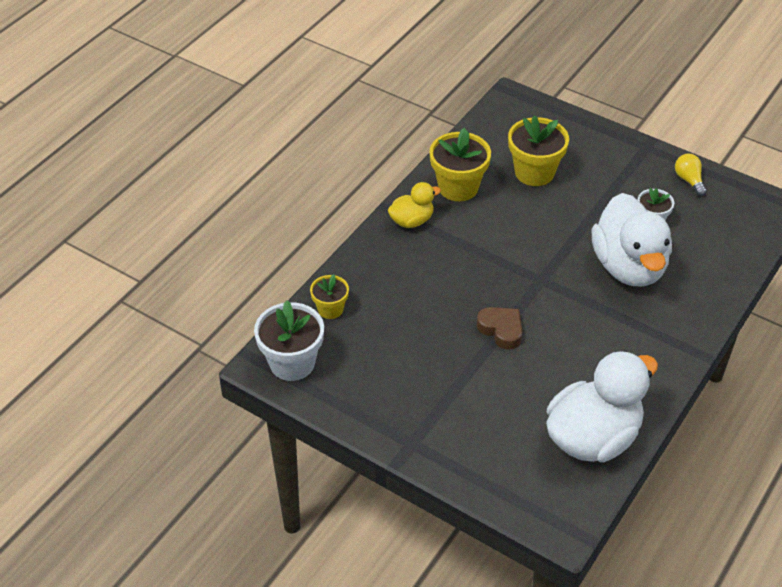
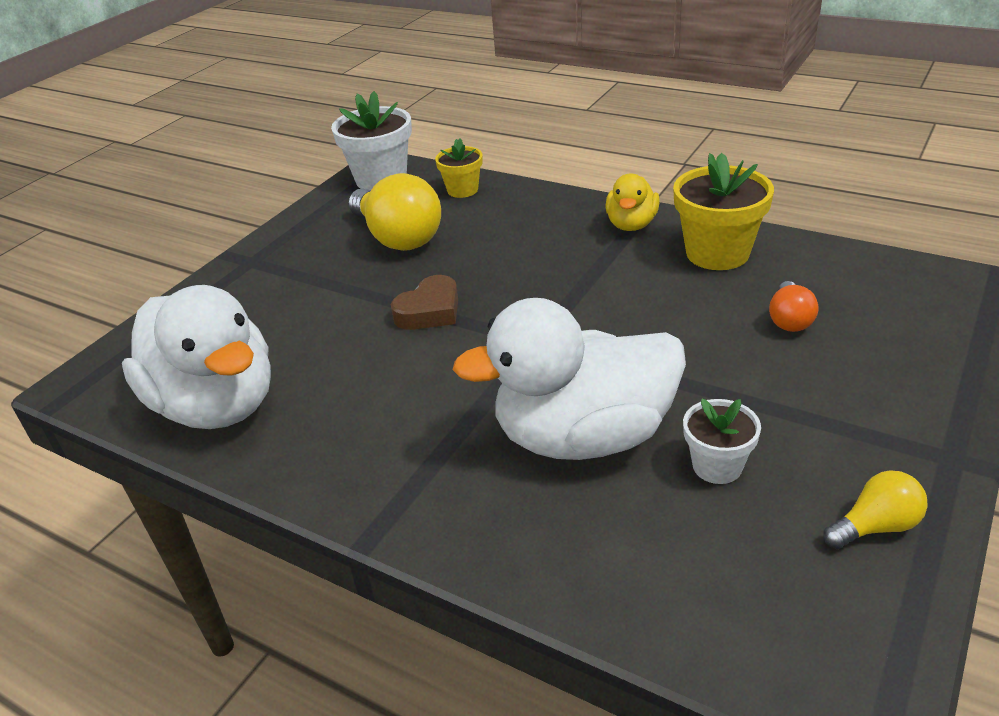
camera: 90 degrees right, 10 degrees down
(397, 349) = (398, 238): none -> yellow light bulb
(412, 221) = (631, 224): yellow duck -> yellow duck turned 45 degrees clockwise
(534, 172) = (789, 320): yellow flower pot -> orange light bulb

